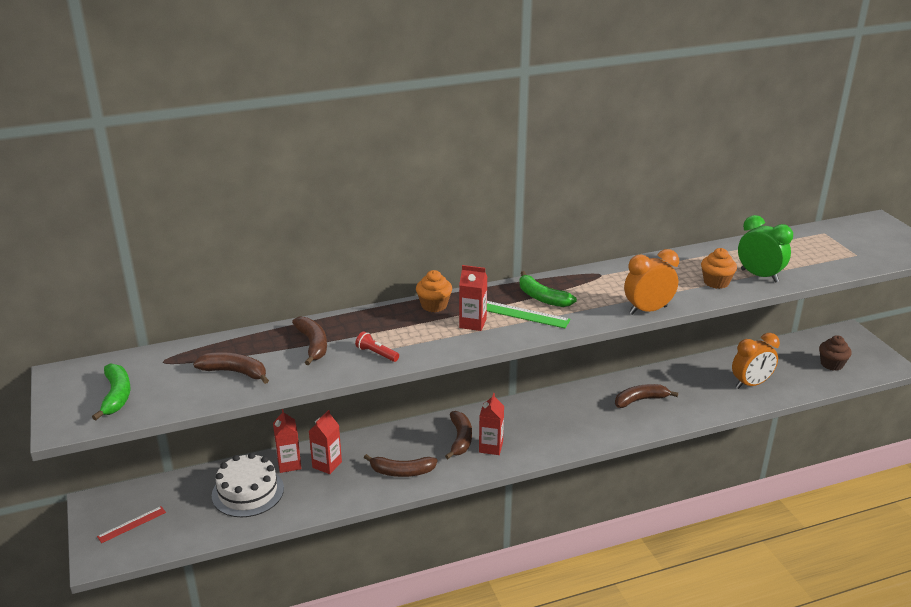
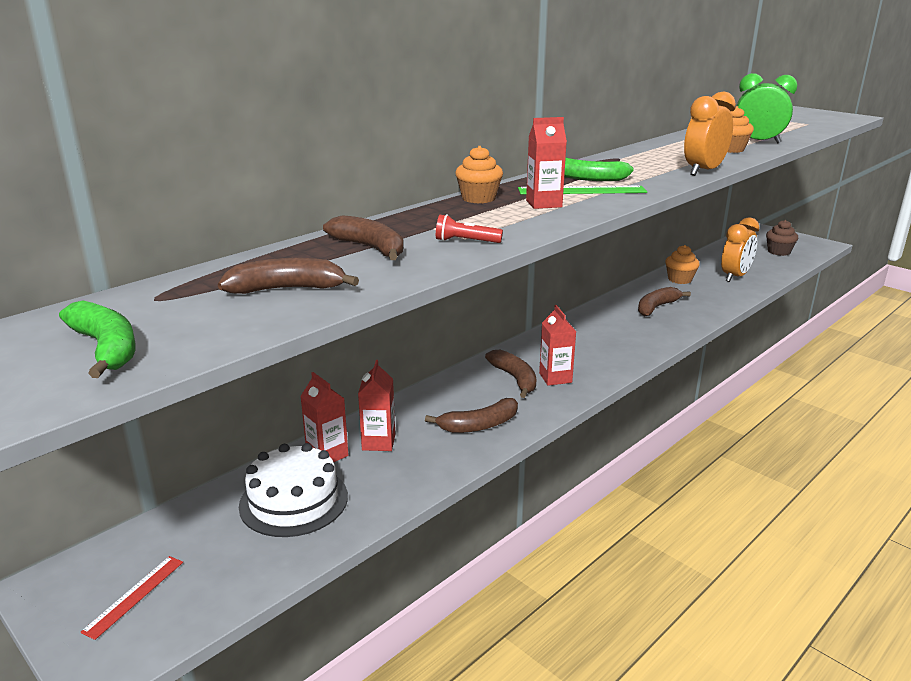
camera: 25 degrees left, 5 degrees down
(694, 374) = (680, 279): none -> orange cupcake

